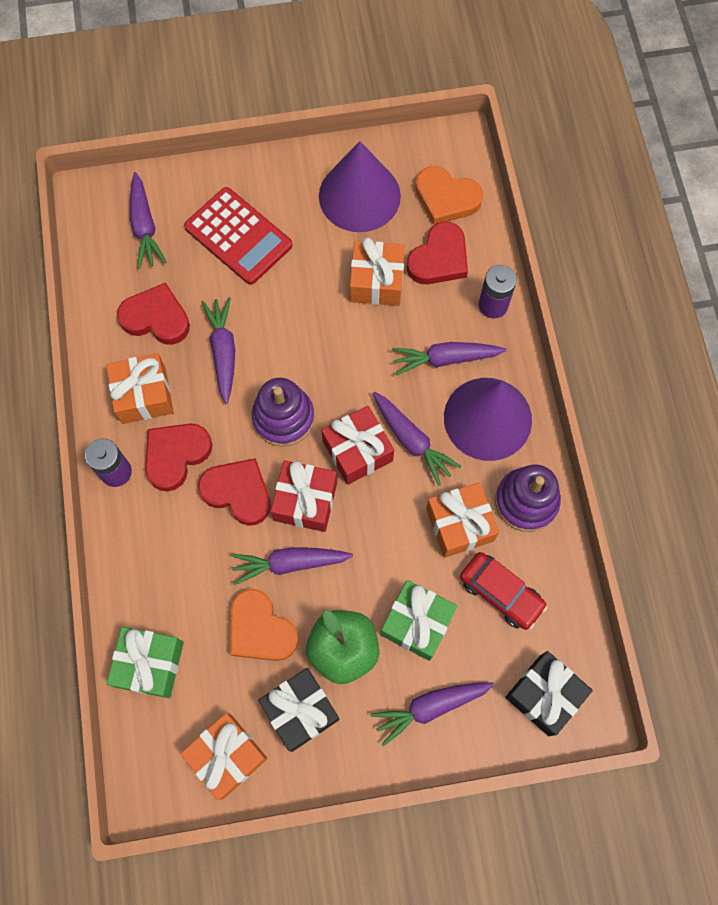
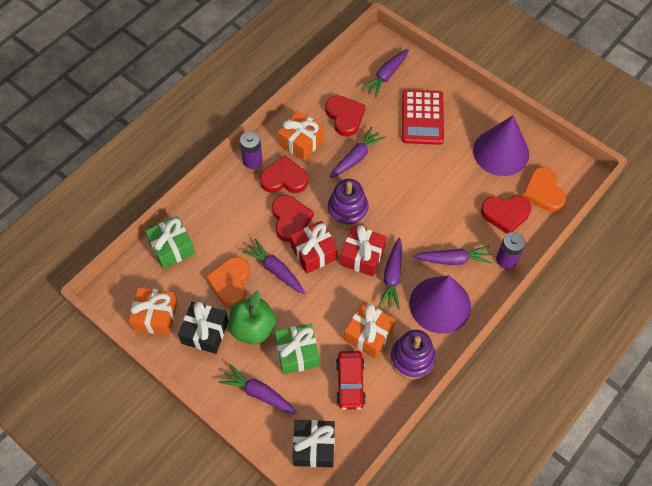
camera: 50 degrees right, 10 degrees down
(376, 281) = (462, 195): orange gift -> none
(446, 359) = (453, 259): purple carrot -> purple carrot turned 135 degrees clockwise

